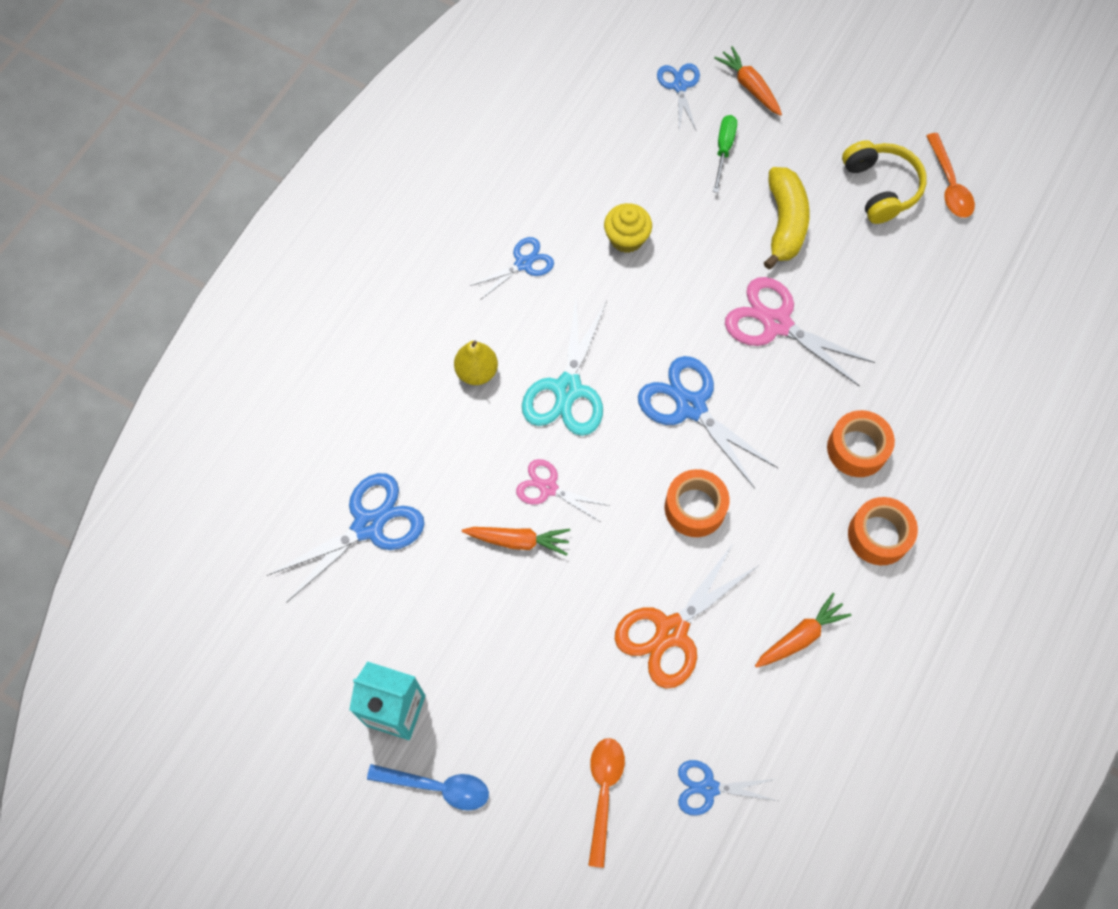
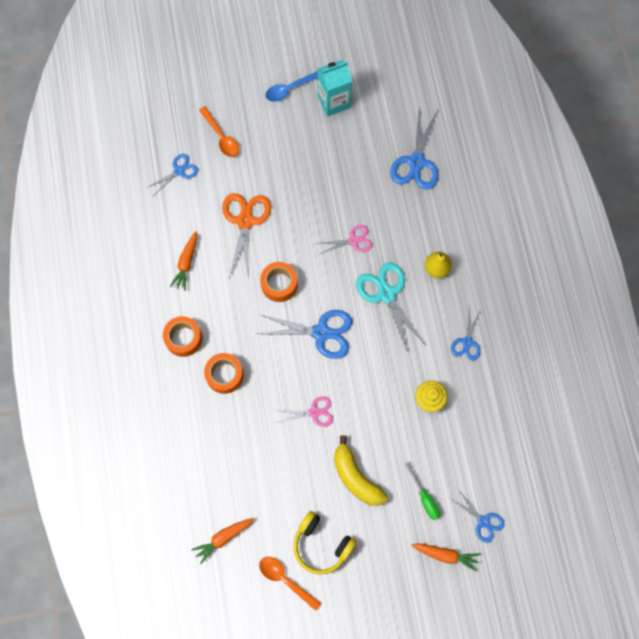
camera: 140 degrees right, 5 degrees up
(518, 540) = (346, 207): orange carrot -> orange carrot (223, 538)
(776, 323) = (314, 412): pink scissors -> pink scissors, size x0.59

